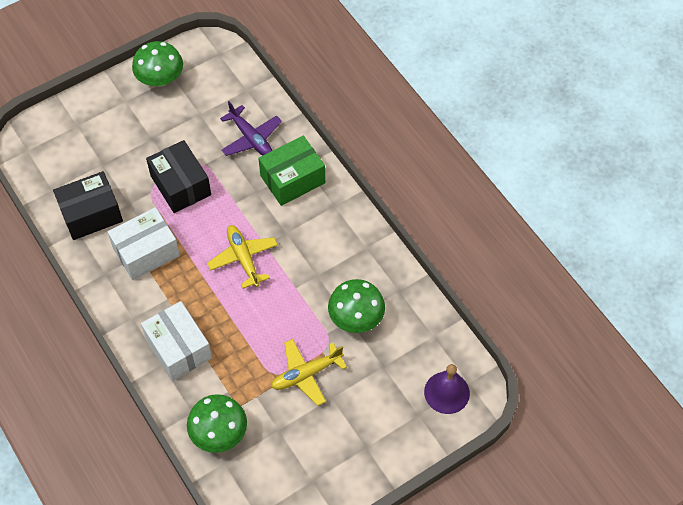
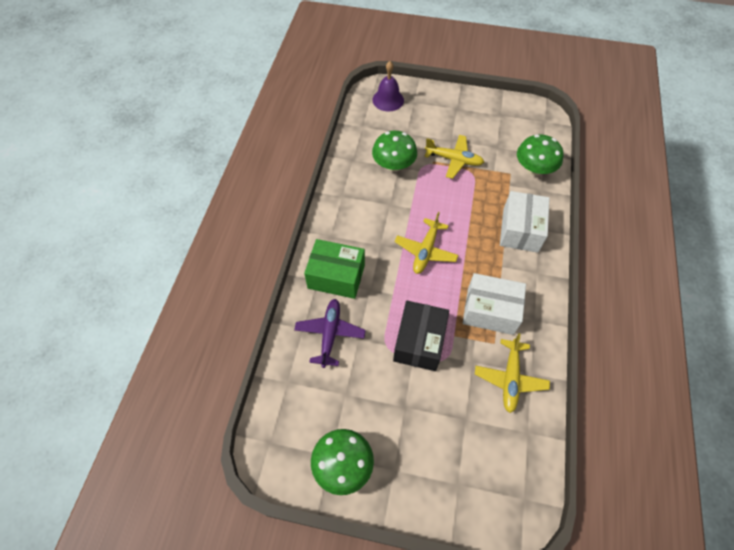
camera: 135 degrees left, 0 degrees up
(91, 214) = (510, 378): black box -> yellow plane

